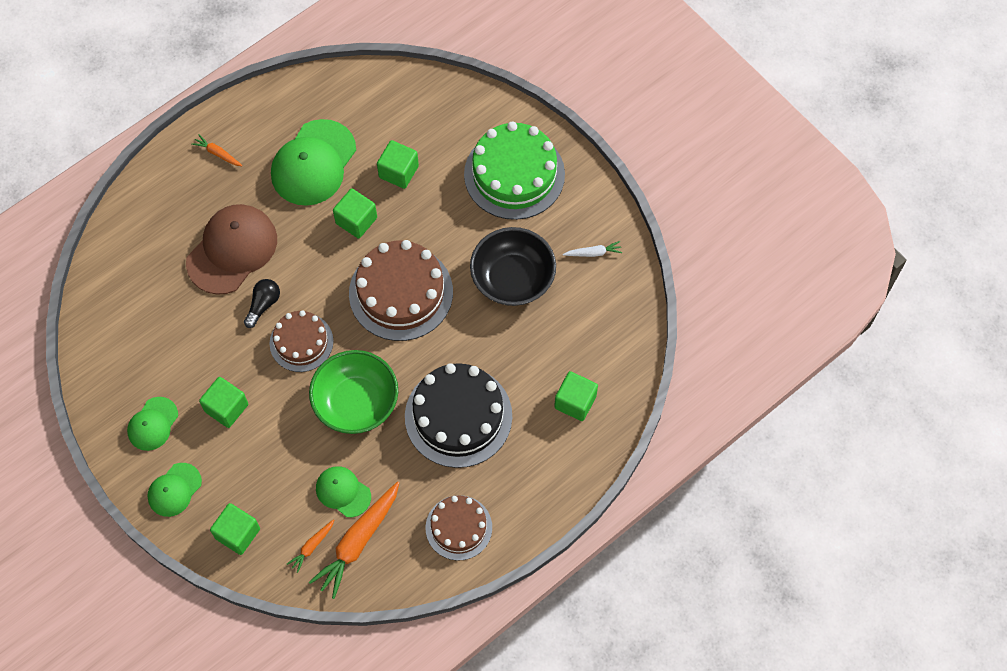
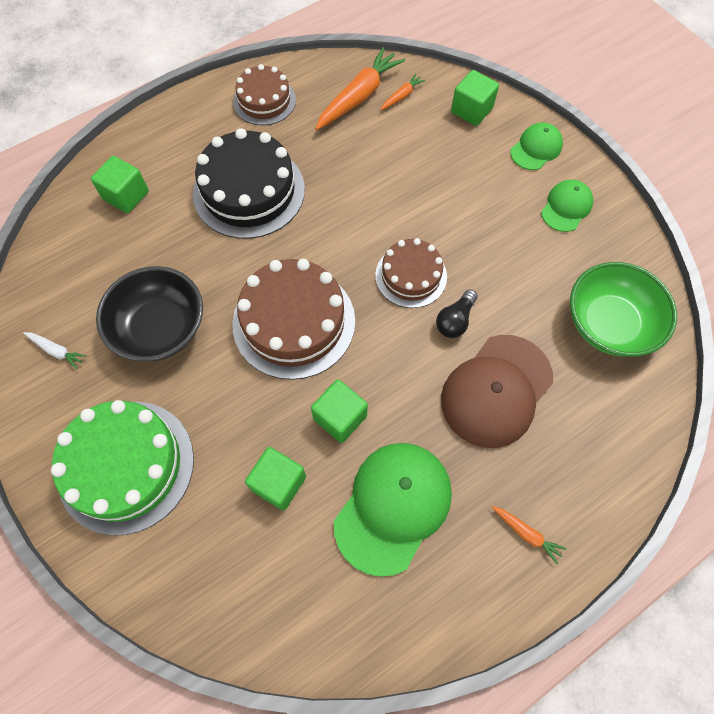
camera: 175 degrees left, 0 degrees up
(226, 408) = (490, 216): green cube -> none
(343, 492) = (371, 135): green cap -> none
(356, 402) = (353, 212): green bowl -> green bowl (609, 324)
(593, 253) = (57, 351): white carrot -> white carrot turned 150 degrees counterclockwise

